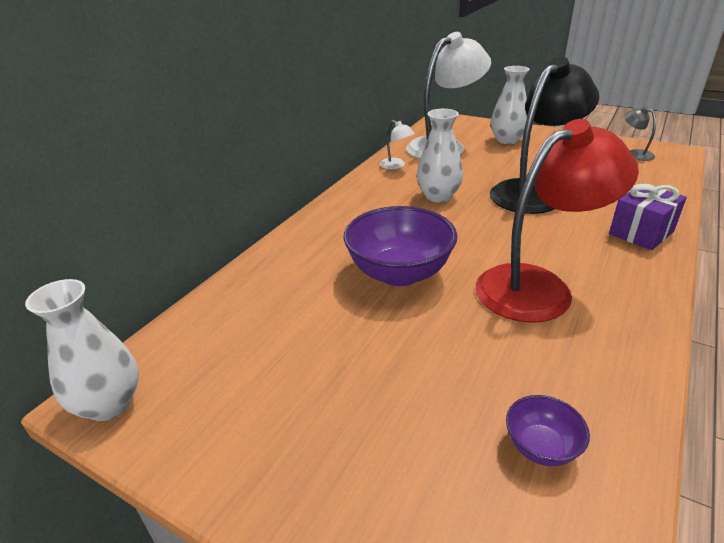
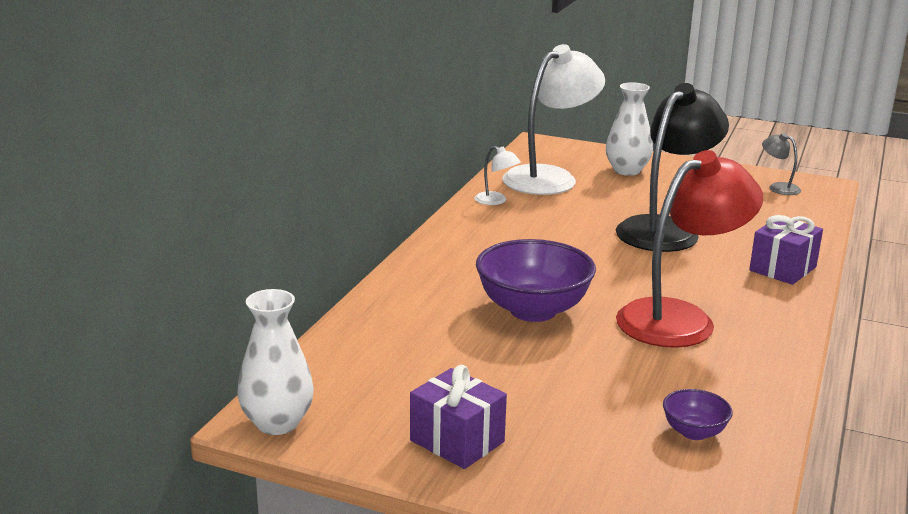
camera: 10 degrees left, 10 degrees down
(275, 443) = (457, 441): none -> purple gift
(438, 196) = (556, 235): white vase -> none

